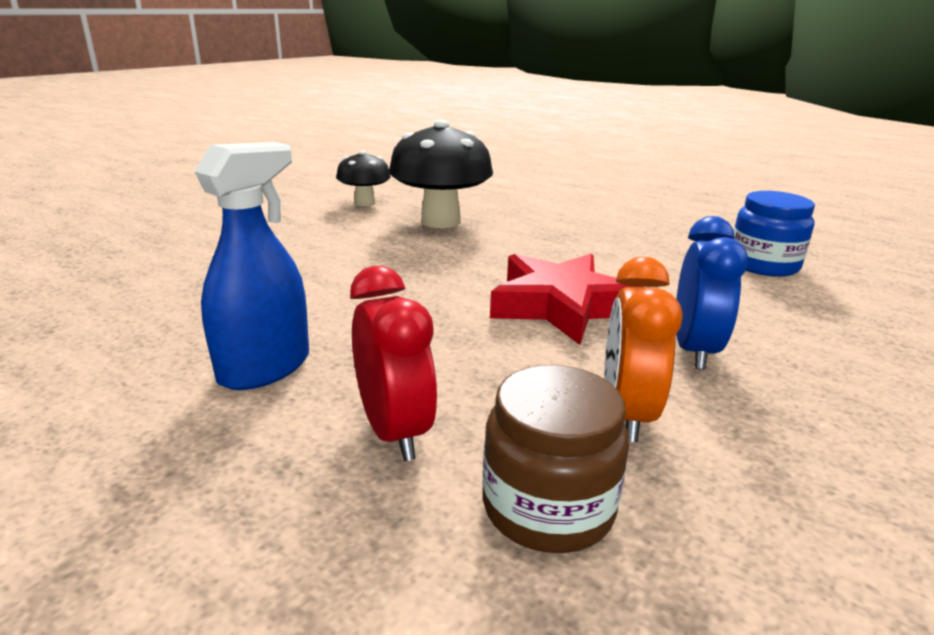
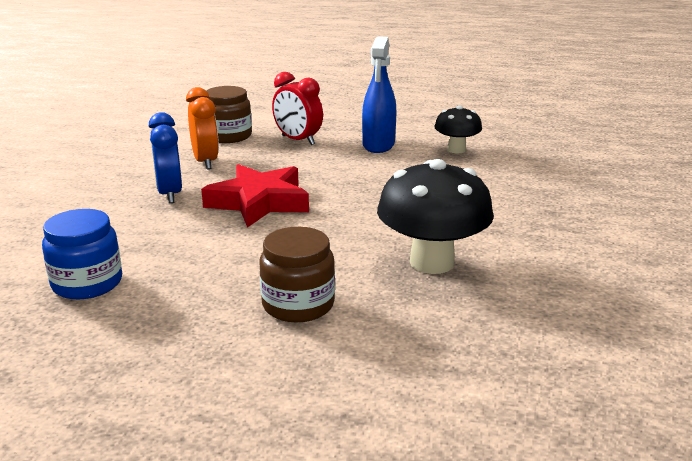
camera: 155 degrees right, 0 degrees up
(365, 203) = (547, 270): black mushroom -> black mushroom (456, 150)
(573, 220) = (298, 304): none -> brown jar

